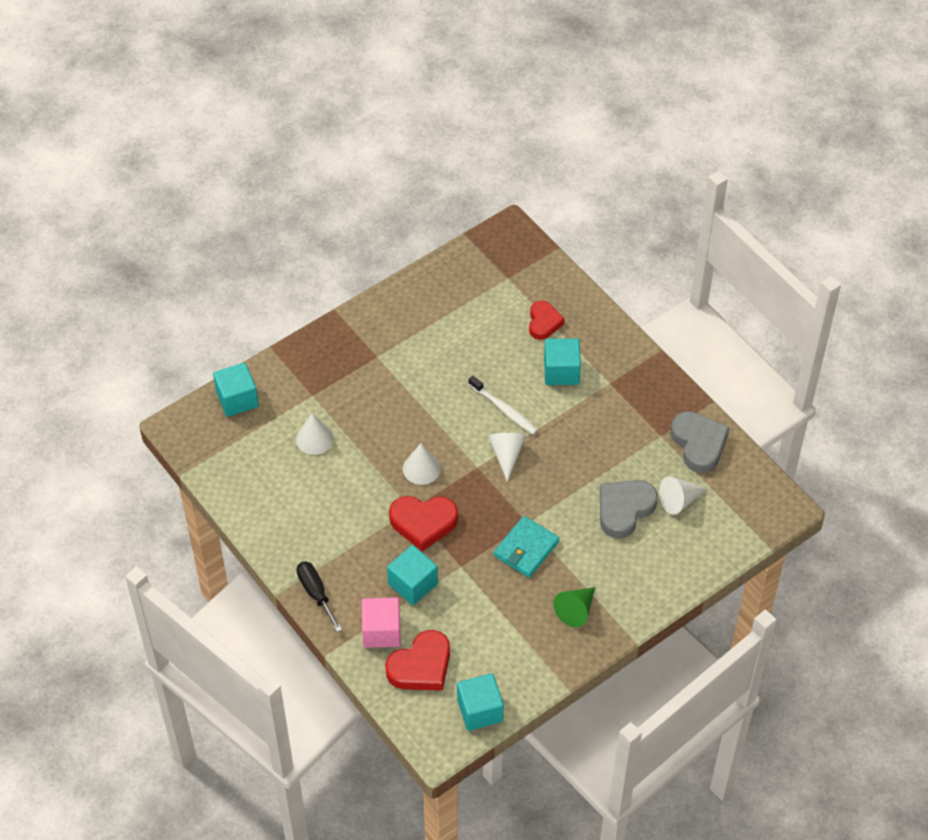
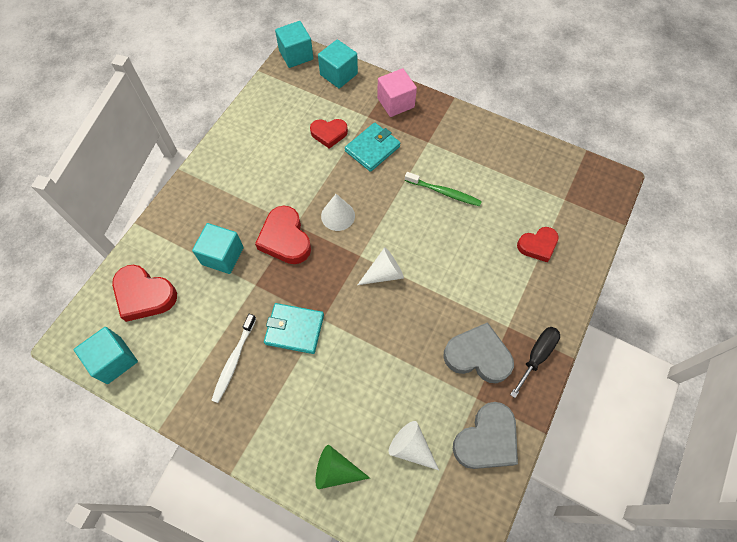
camera: 65 degrees right, 10 degrees up
(314, 438) = (329, 134): white cone -> red heart
(316, 593) = (187, 193): black screwdriver -> black screwdriver (536, 356)
(357, 407) = (372, 149): none -> turquoise wallet
(381, 631) = (168, 252): pink cube -> pink cube (395, 103)
(445, 369) = (444, 192): none -> green toothbrush
(504, 409) = (429, 252): white toothbrush -> white toothbrush (234, 361)
(561, 371) = (495, 281): turquoise cube -> turquoise cube (296, 55)
(576, 610) = (246, 400): green cone -> green cone (336, 470)
(624, 509) = (375, 398): grey heart -> grey heart (478, 356)

